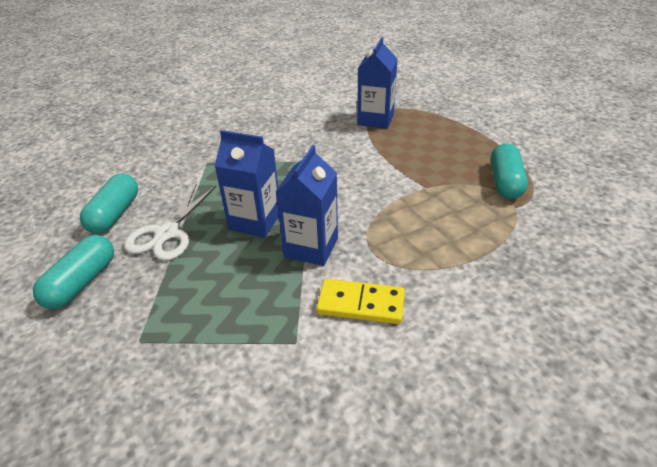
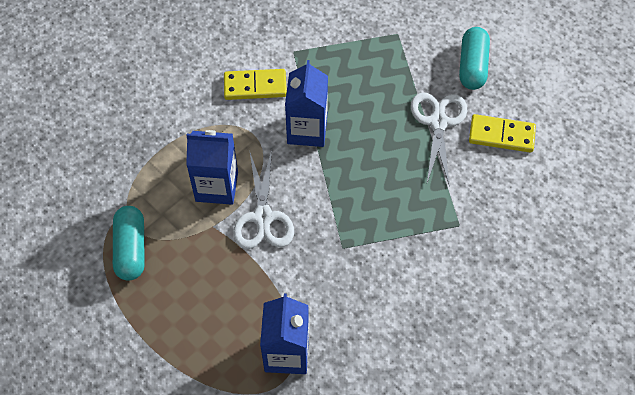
camera: 165 degrees right, 20 degrees up
(115, 214) = (501, 135): turquoise capsule -> yellow domino
(255, 221) = (367, 150): blue carton -> blue carton (217, 186)
(377, 187) = (263, 217): none -> white scissors

